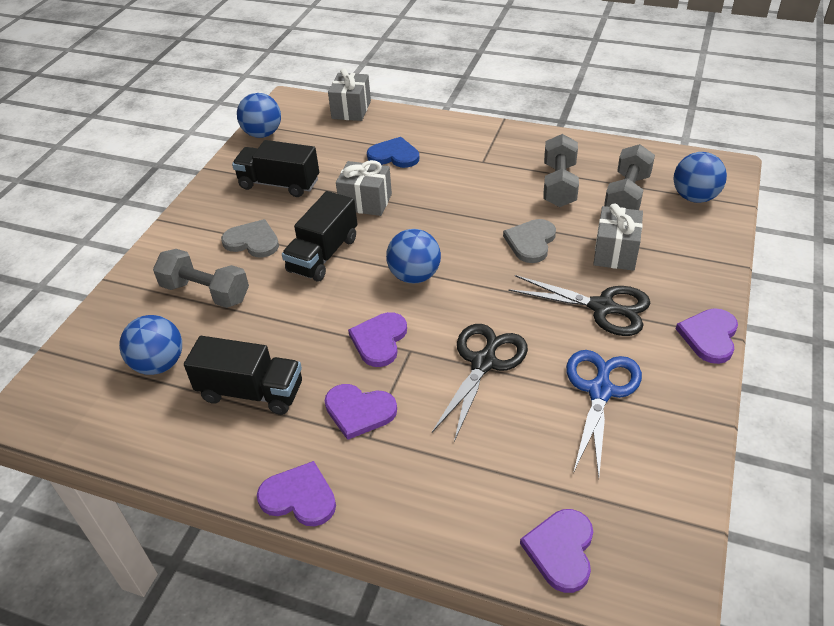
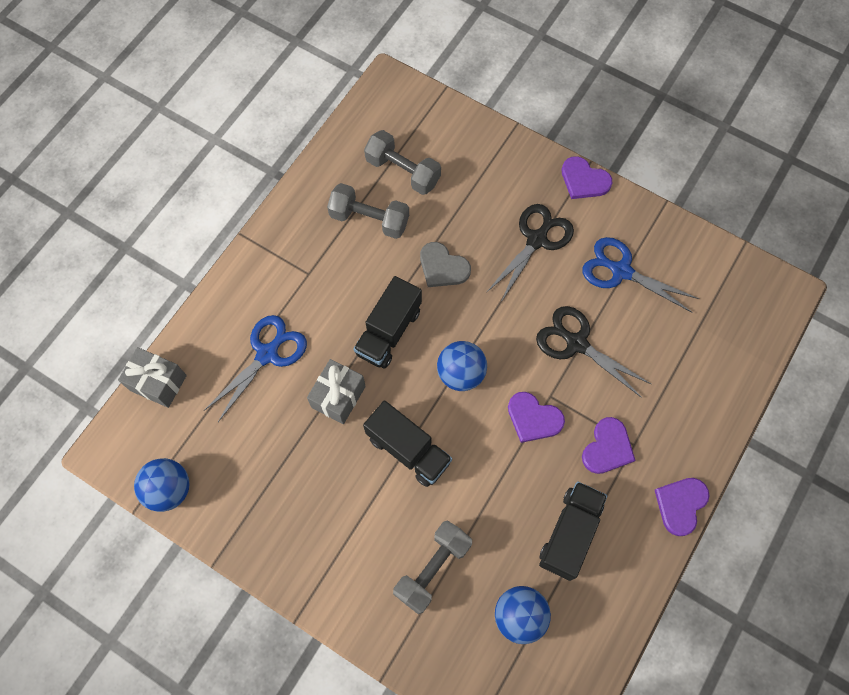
camera: 80 degrees left, 25 degrees up
(252, 241) = (367, 516): grey heart -> none
(279, 184) = (277, 480): black truck -> black truck (388, 331)
(394, 155) = (267, 354): blue heart -> blue scissors
(561, 550) = (747, 339): purple heart -> none
(615, 252) = (475, 207): grey gift -> none
(694, 197) = (422, 123): blue ball -> none

